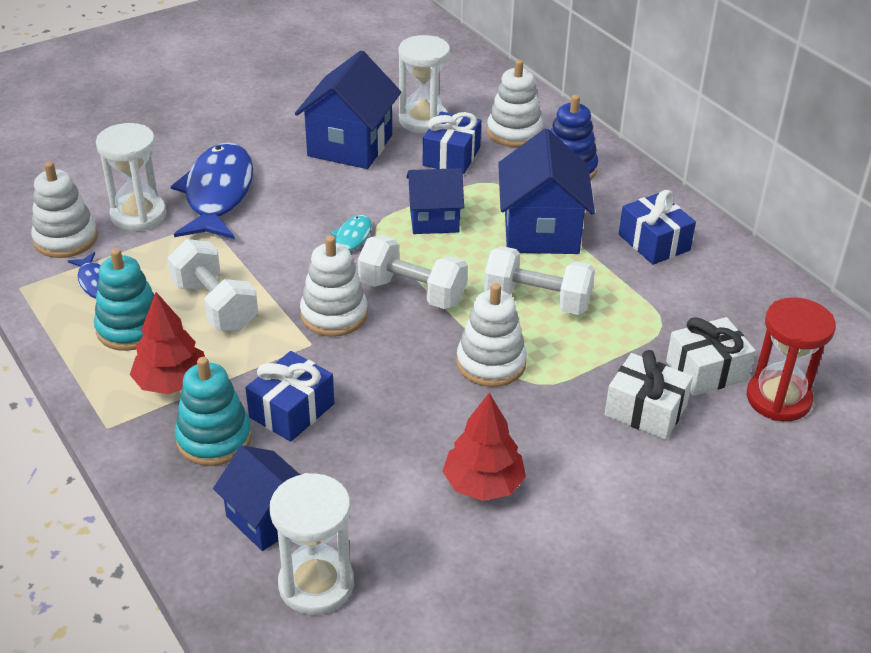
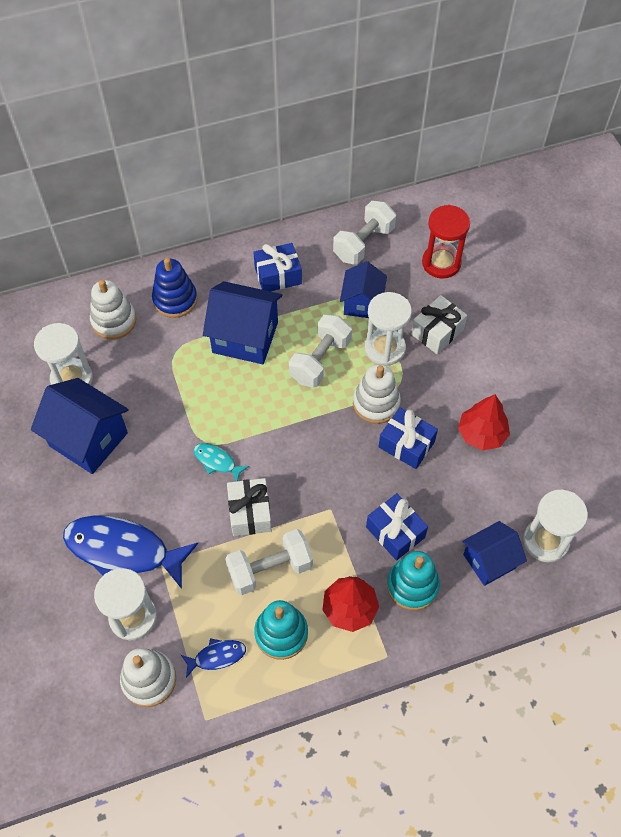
camera: 75 degrees left, 20 degrees up
(334, 315) = (302, 489): white stacking toy -> none
(412, 292) = (290, 434): white dumbbell -> white dumbbell (363, 243)
(434, 220) = (210, 401): blue house -> blue house (362, 303)
(451, 156) = (131, 371): blue gift -> blue gift (406, 444)
(587, 359) = (384, 348): none -> white hourglass
(706, 371) = (409, 289): white gift -> white gift (250, 513)

